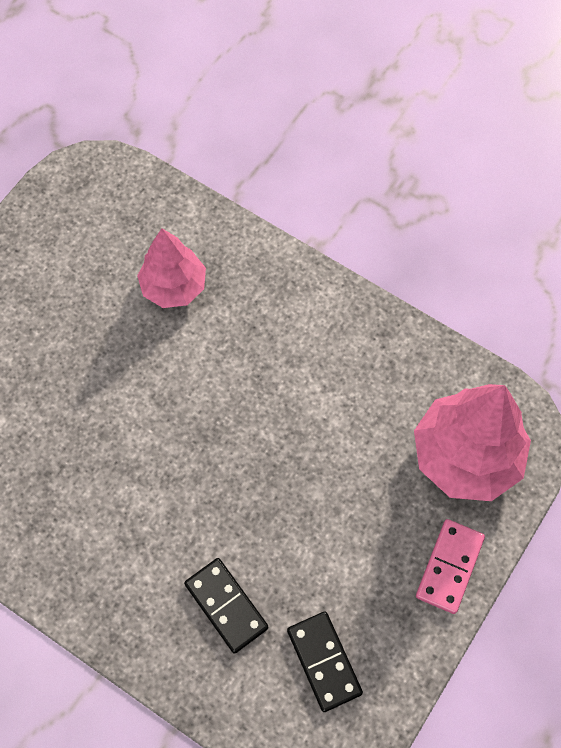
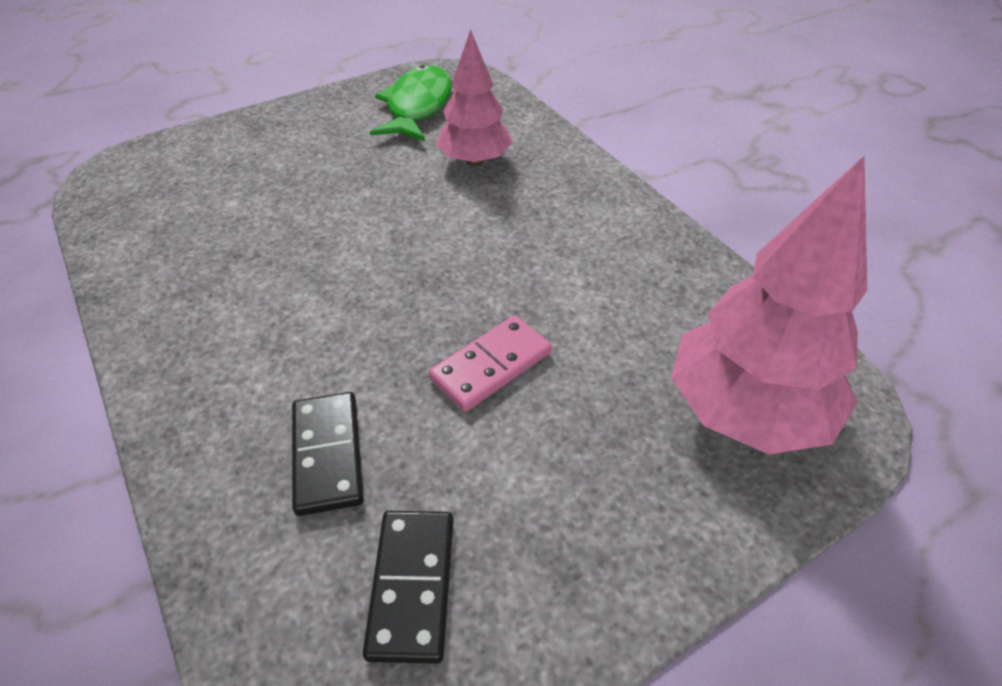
camera: 25 degrees right, 20 degrees down
(84, 232) = (417, 107): none -> green fish
(449, 566) = (668, 537): pink domino -> pink domino (491, 365)

